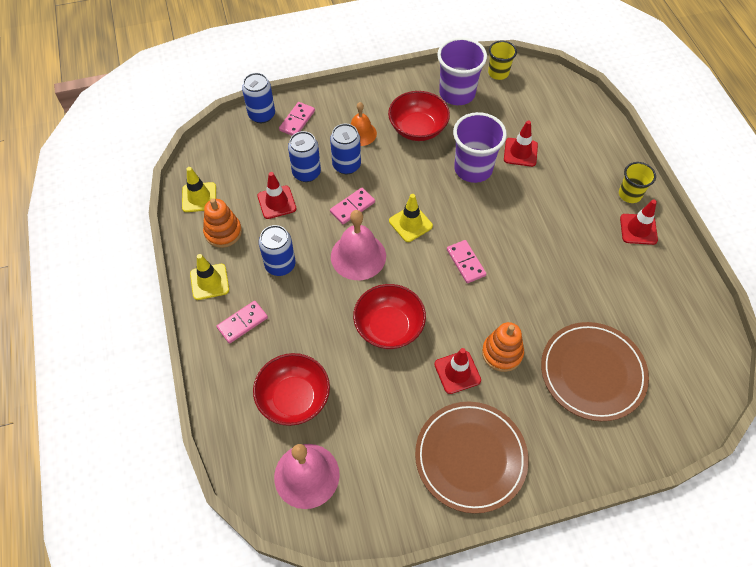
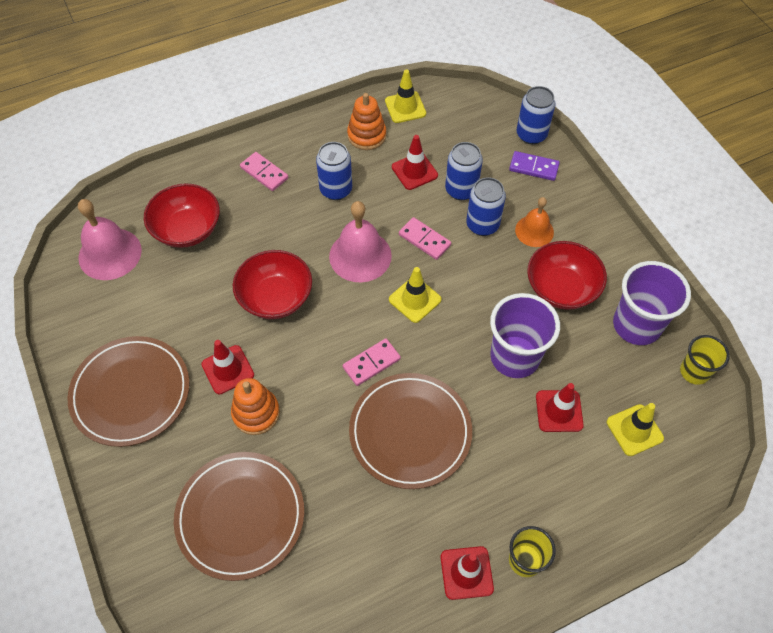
camera: 80 degrees right, 0 degrees up
(209, 282) = (306, 138): yellow traffic cone -> yellow traffic cone (634, 430)
(297, 121) = (533, 167): pink domino -> purple domino
(529, 245) = (410, 432): none -> brown plate

